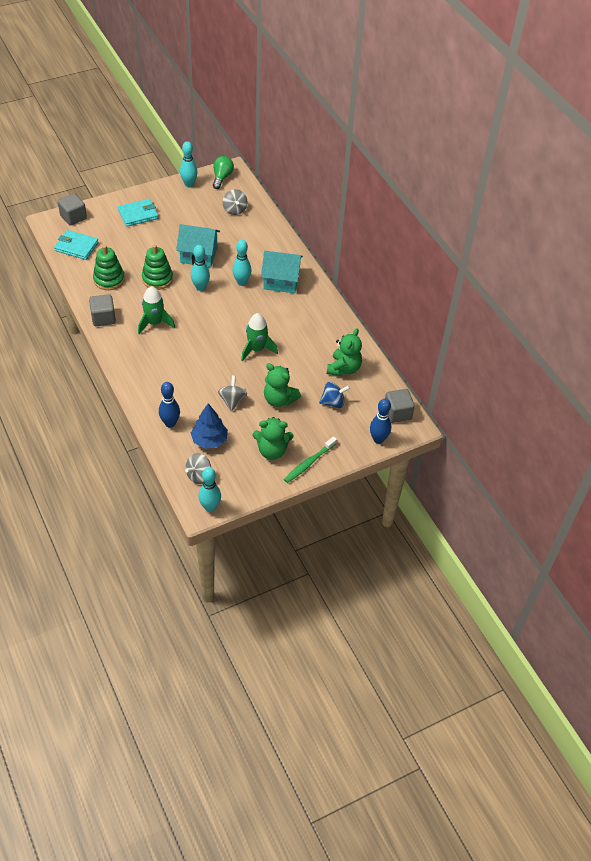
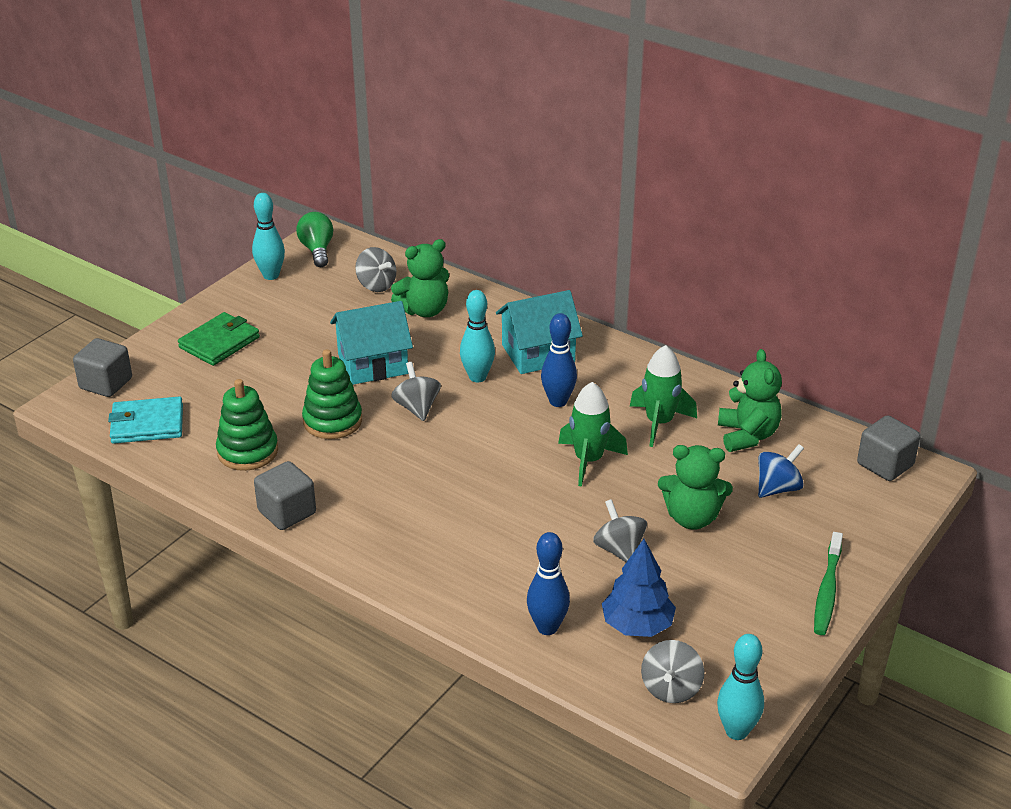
camera: 25 degrees left, 15 degrees down
(138, 214) = (219, 342): turquoise wallet -> green wallet
(154, 323) = (384, 486): green rocket -> green rocket (659, 423)
(200, 287) = (417, 408): turquoise bowling pin -> grey spinning top
(272, 450) = (752, 597): green teddy bear -> green teddy bear (424, 310)
(378, 439) = (895, 512): blue bowling pin -> blue bowling pin (558, 401)

